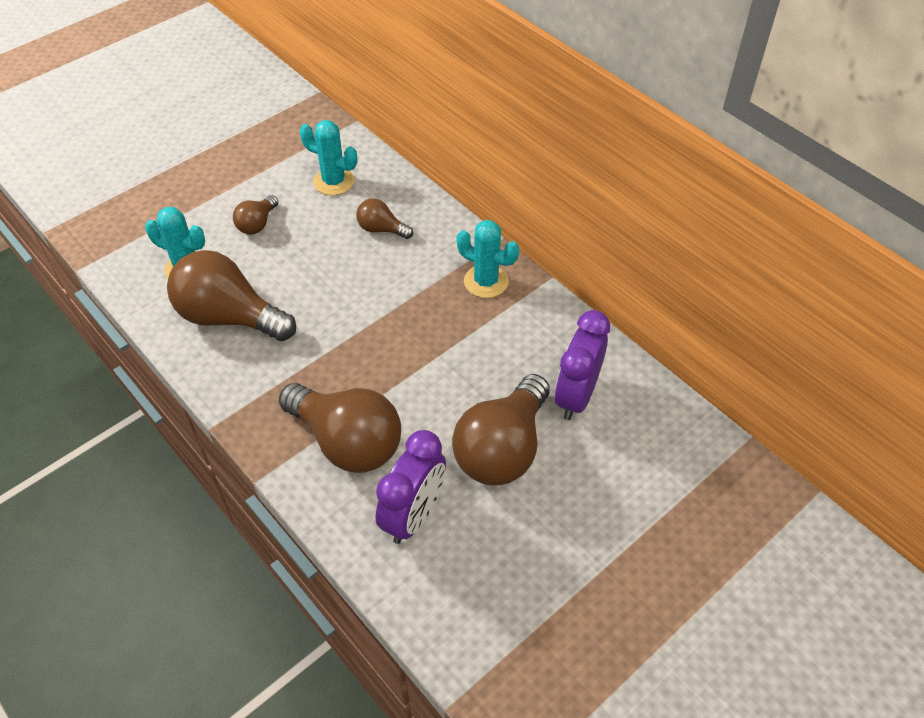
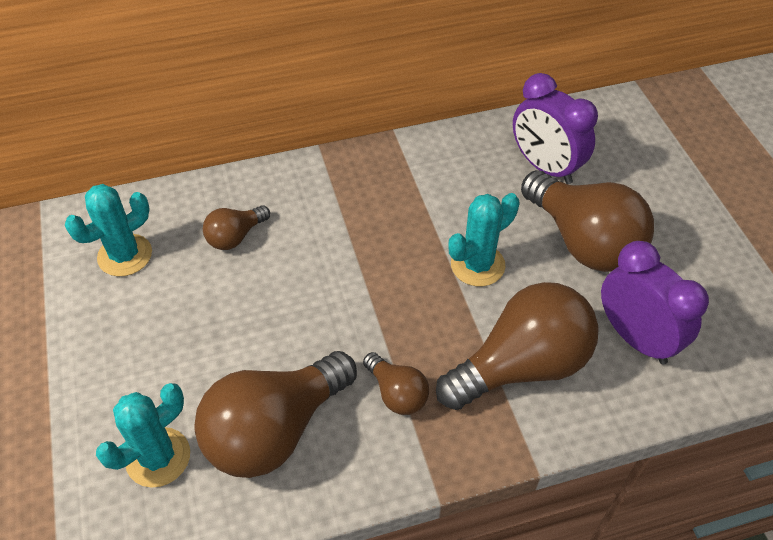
camera: 65 degrees left, 0 degrees up
(257, 224) = (136, 354): brown light bulb -> brown light bulb (397, 393)
(486, 281) = (368, 178): turquoise cactus -> turquoise cactus (477, 265)

